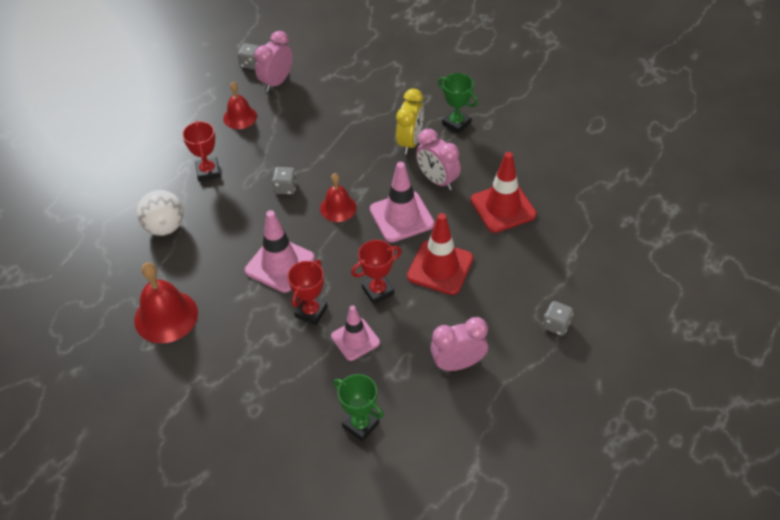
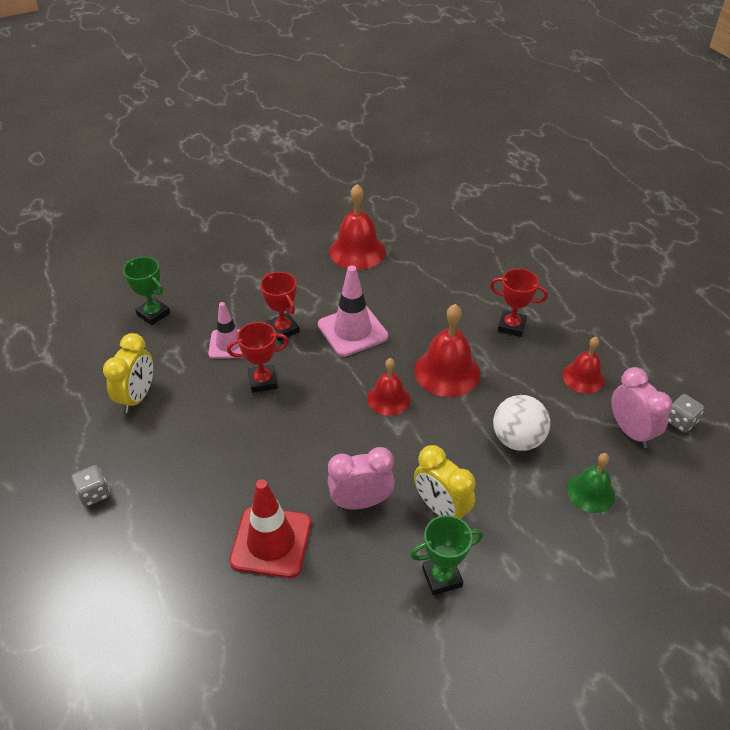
camera: 120 degrees right, 5 degrees down
(165, 227) = (457, 278): white ball -> white ball (517, 439)
(285, 188) = (447, 371): grey dice -> red bell
(343, 85) = (590, 492): none -> green bell
(360, 425) = (153, 314): green trophy -> green trophy turned 60 degrees clockwise
(378, 291) = (263, 381): red trophy -> red trophy turned 75 degrees clockwise
(401, 217) = (335, 443): pink traffic cone -> none
(440, 267) = (245, 440): red traffic cone -> none
(458, 364) = (137, 397): pink clock -> yellow clock

